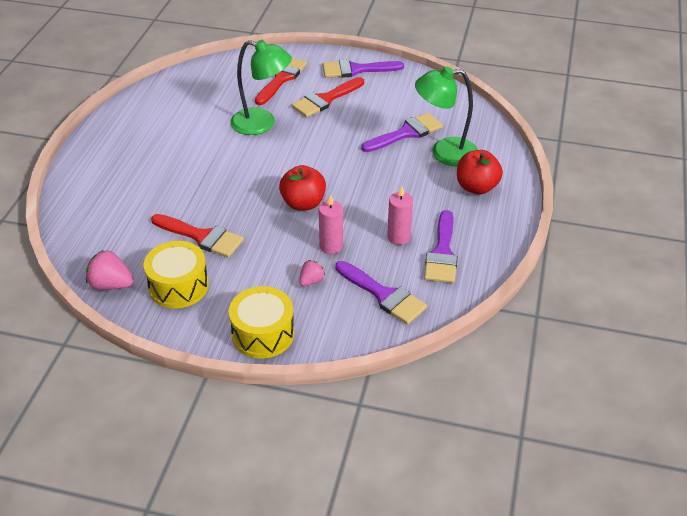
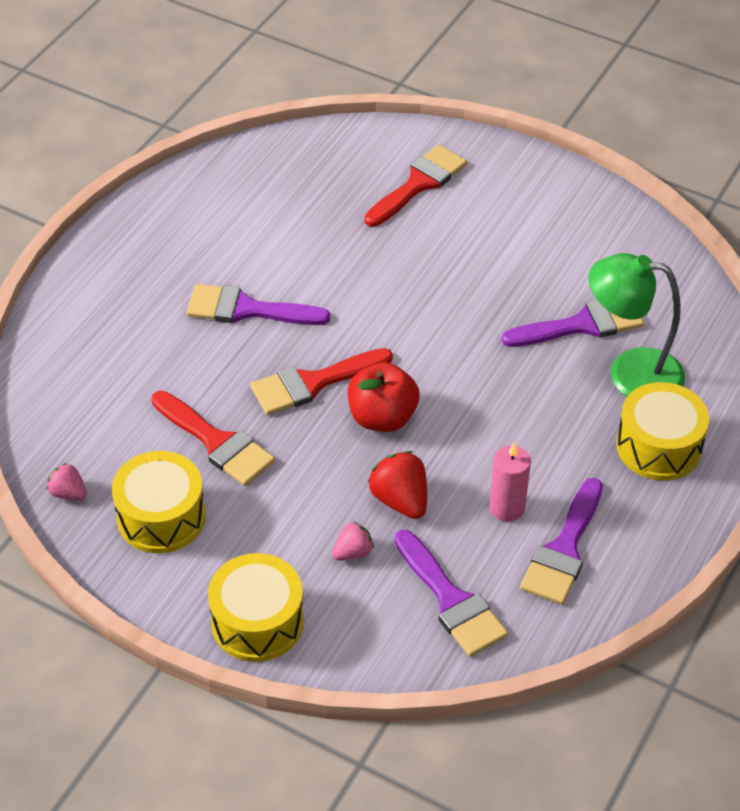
camera: 15 degrees right, 5 degrees up
(111, 285) = (68, 493): pink strawberry -> pink strawberry, size x0.61
(262, 124) = (363, 262): green lamp -> none
(325, 99) = (475, 237): red brush -> red brush (313, 383)
(331, 246) = (400, 500): pink candle -> red strawberry
(356, 70) = (542, 189): purple brush -> purple brush (247, 309)
(476, 187) = (658, 446): red apple -> yellow drum

